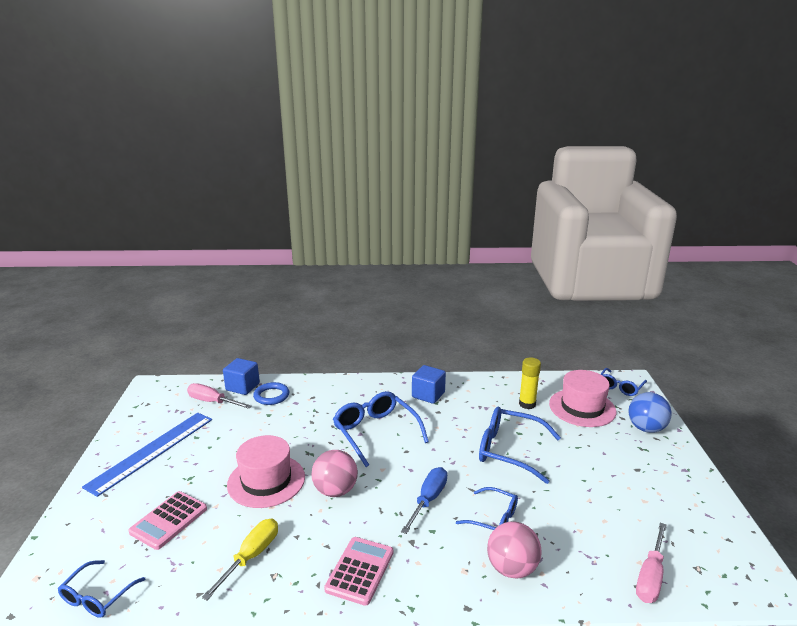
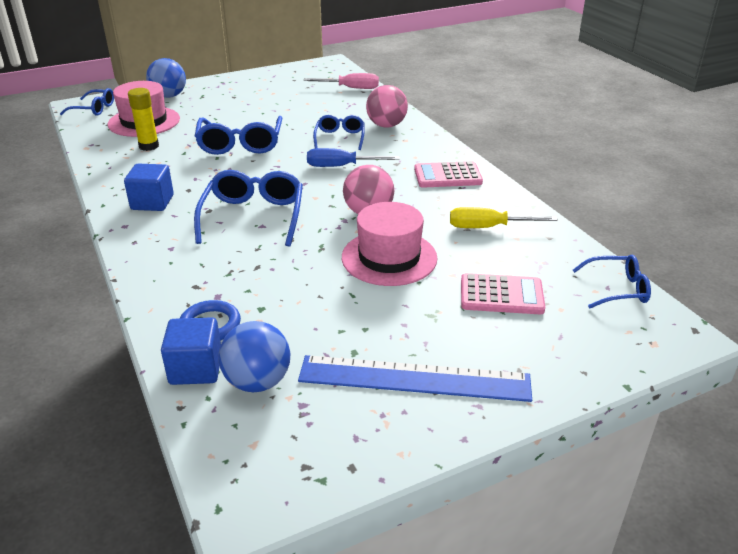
camera: 115 degrees left, 10 degrees up
(212, 402) = (257, 382): pink screwdriver -> blue ball
(375, 432) = (253, 216): blue glasses -> blue glasses turned 150 degrees clockwise

